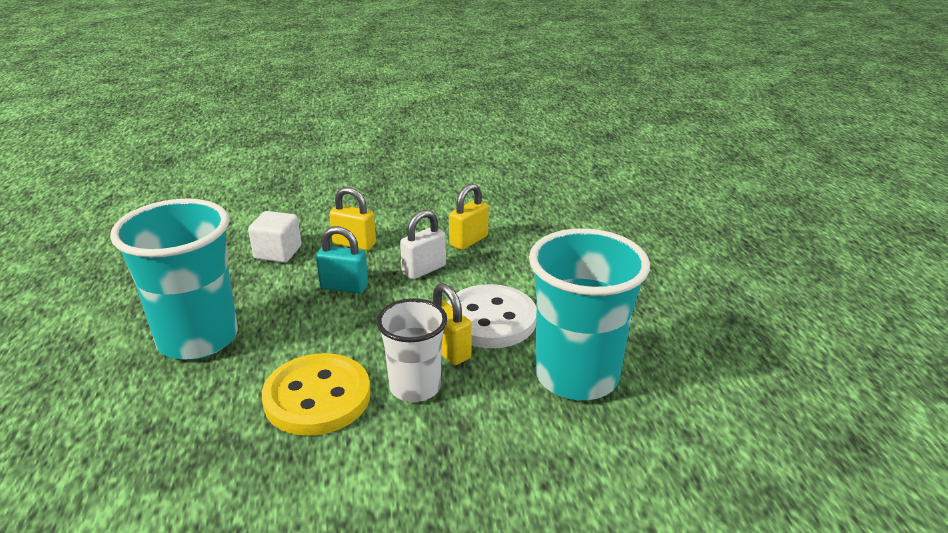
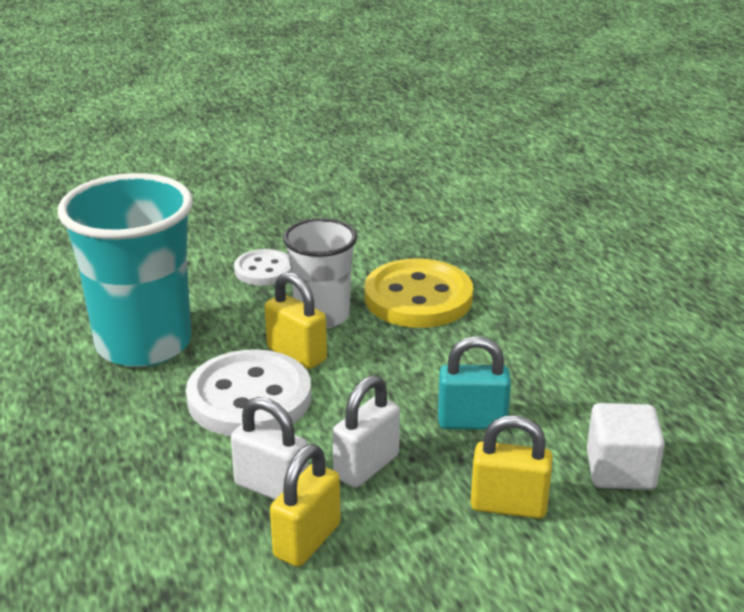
camera: 170 degrees right, 0 degrees up
(198, 338) = (597, 335): turquoise cup -> none
(458, 458) = (264, 270): none -> white button
(483, 265) = (272, 488): none -> white padlock

